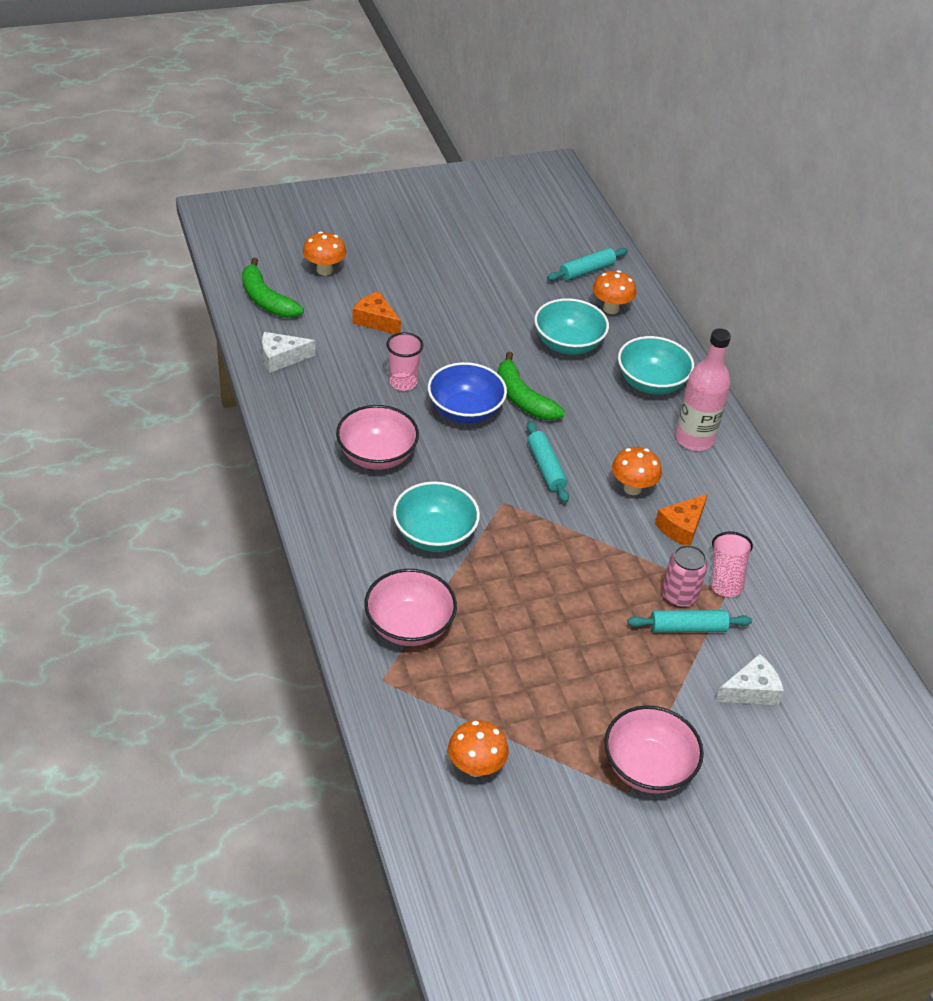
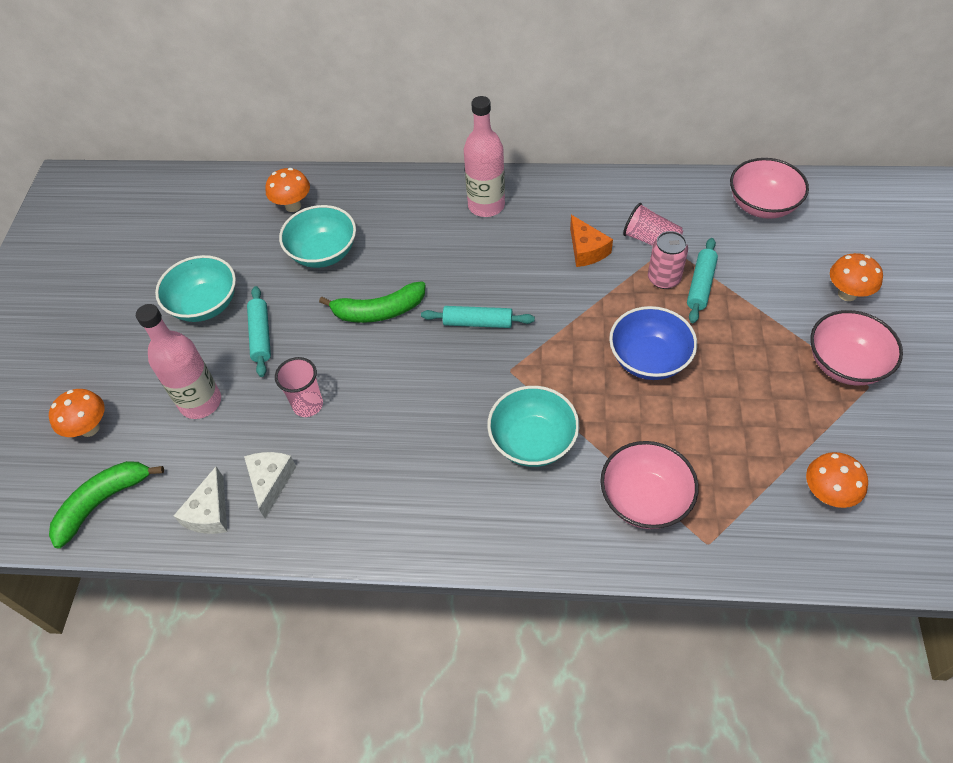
camera: 60 degrees left, 10 degrees up
(266, 300) = (103, 502): green banana -> green banana turned 150 degrees clockwise
(375, 321) = (200, 402): orange cheese -> pink bottle
(377, 455) = (403, 460): pink bowl -> pink bowl (762, 205)
(465, 411) = (374, 363): blue bowl -> blue bowl (649, 359)
(586, 271) = (230, 206): turquoise rolling pin -> turquoise rolling pin (261, 336)
(632, 488) = (528, 268): orange mushroom -> orange mushroom (847, 294)
(651, 383) = (404, 211): turquoise bowl -> turquoise bowl (205, 305)
(751, 690) = (776, 268): white cheese -> white cheese (270, 482)

